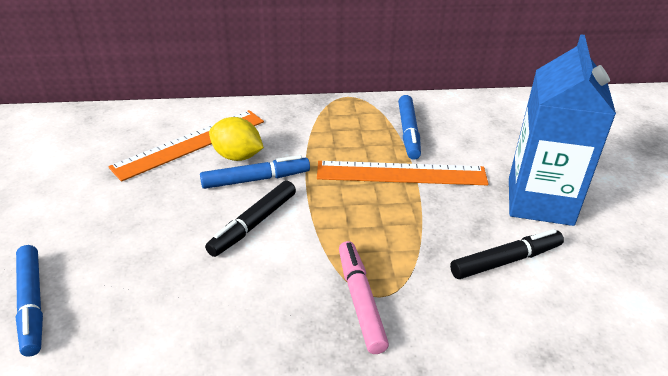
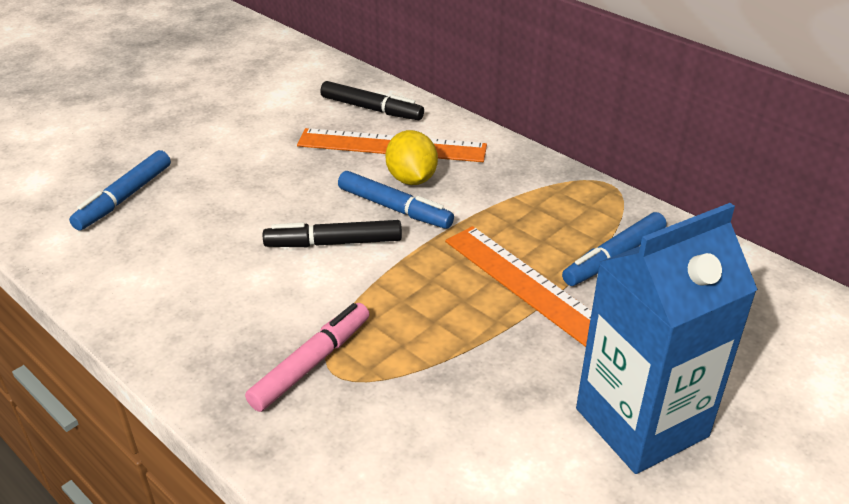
camera: 50 degrees right, 0 degrees up
(505, 260) = (494, 440): black marker -> black marker (371, 109)

